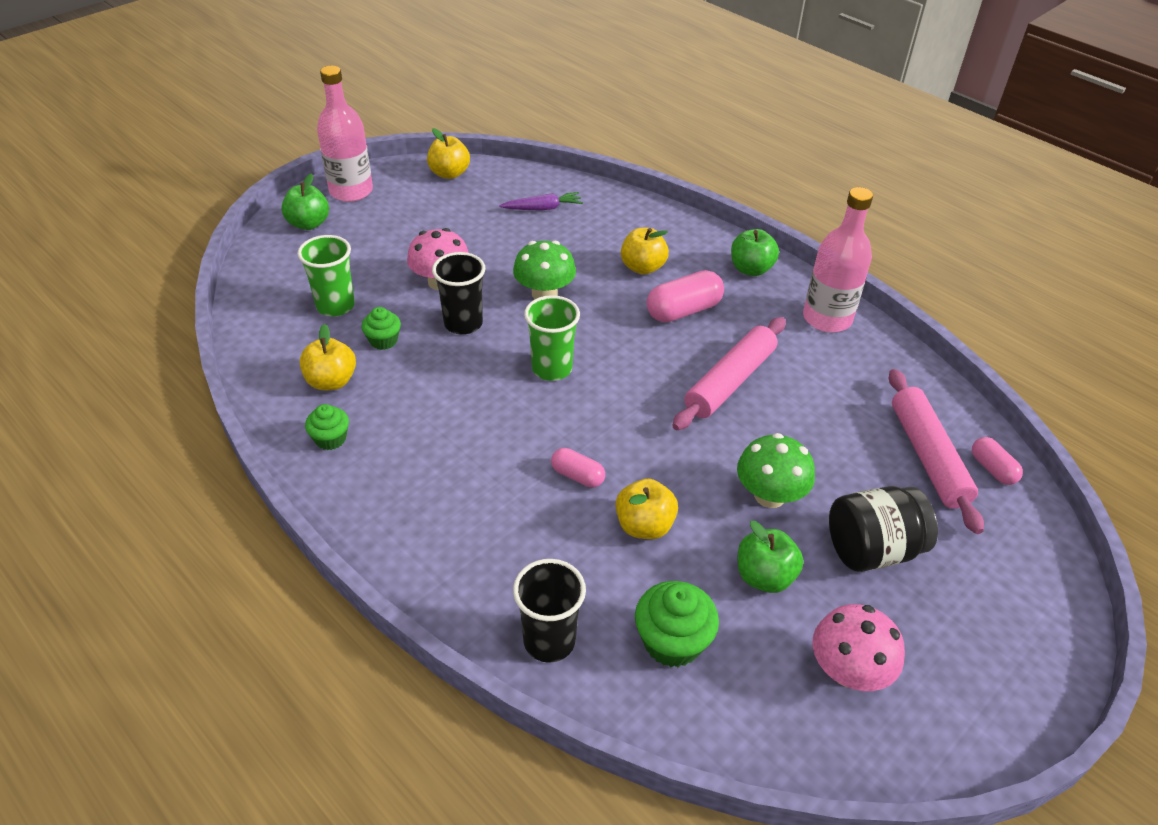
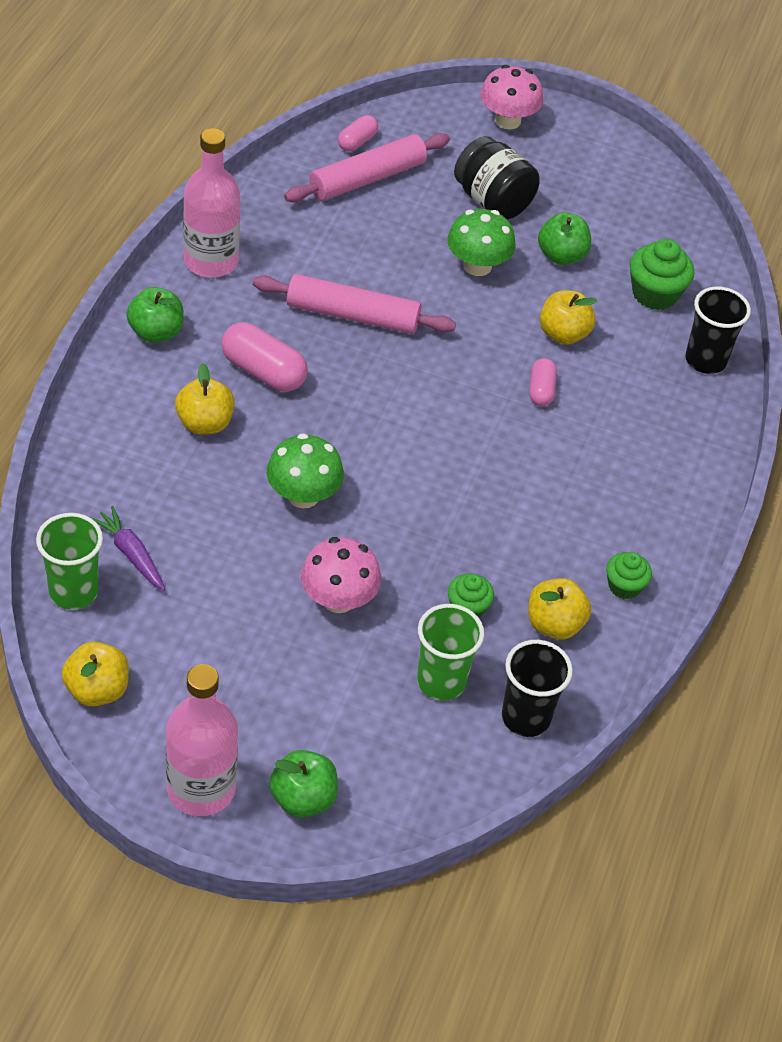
camera: 120 degrees left, 5 degrees up
(463, 323) = (397, 549): black cup -> black cup (525, 717)
(552, 369) = (419, 450): green cup -> green cup (73, 592)
(848, 671) = (609, 202): pink mushroom -> pink mushroom (507, 120)

